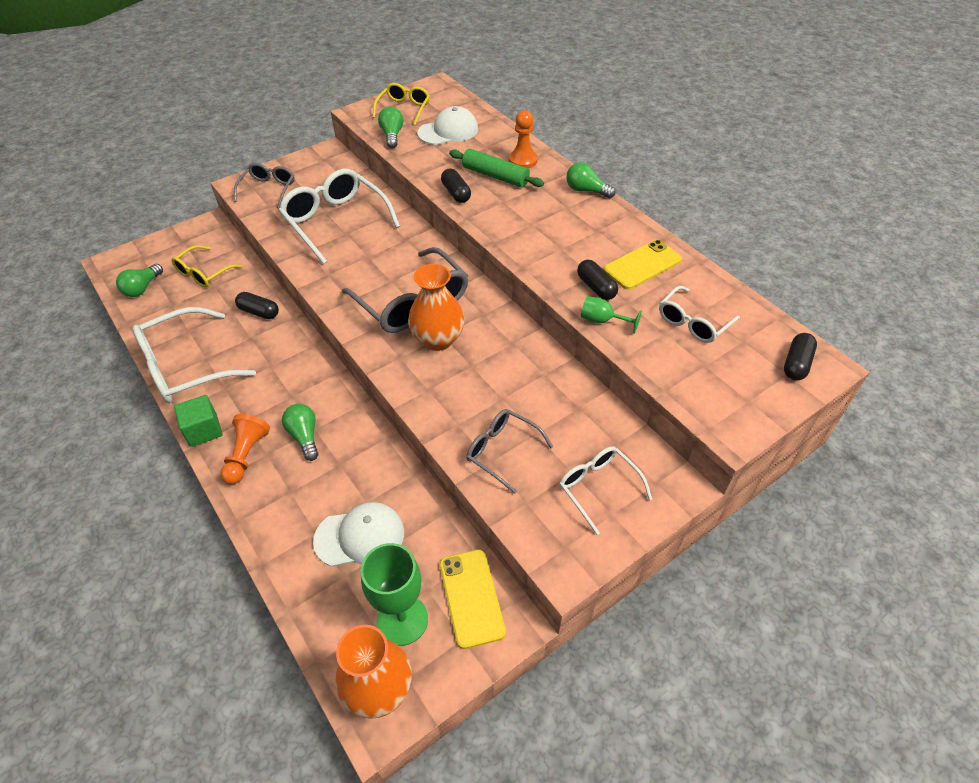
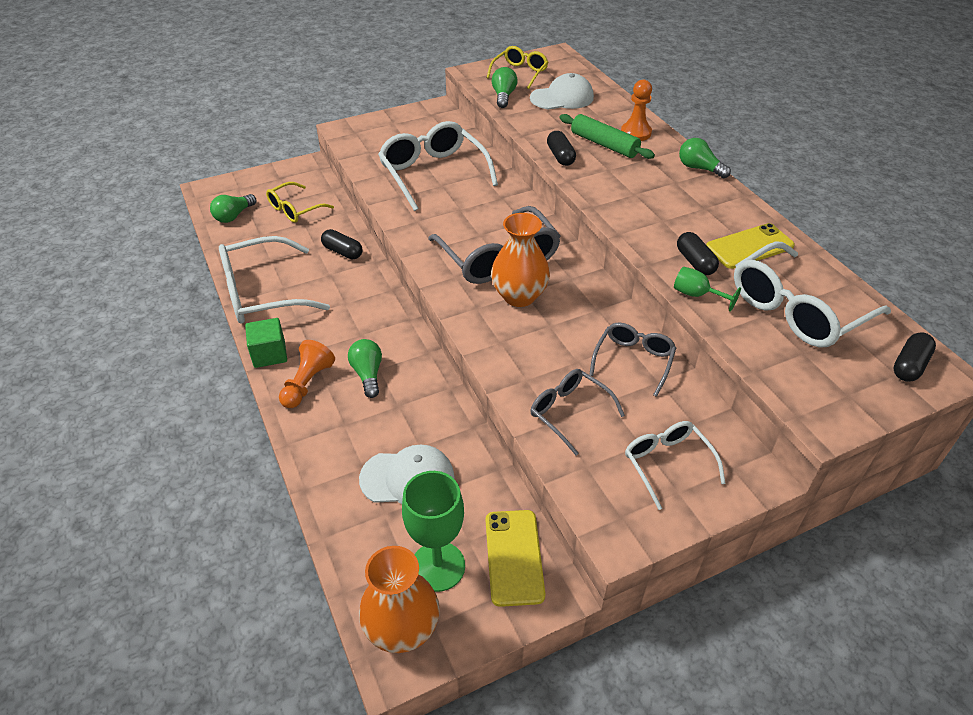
camera: 10 degrees right, 5 degrees down
(268, 189) = (371, 137): grey glasses -> grey glasses (633, 361)
(693, 322) = (797, 309): white glasses -> white glasses, size x1.73

